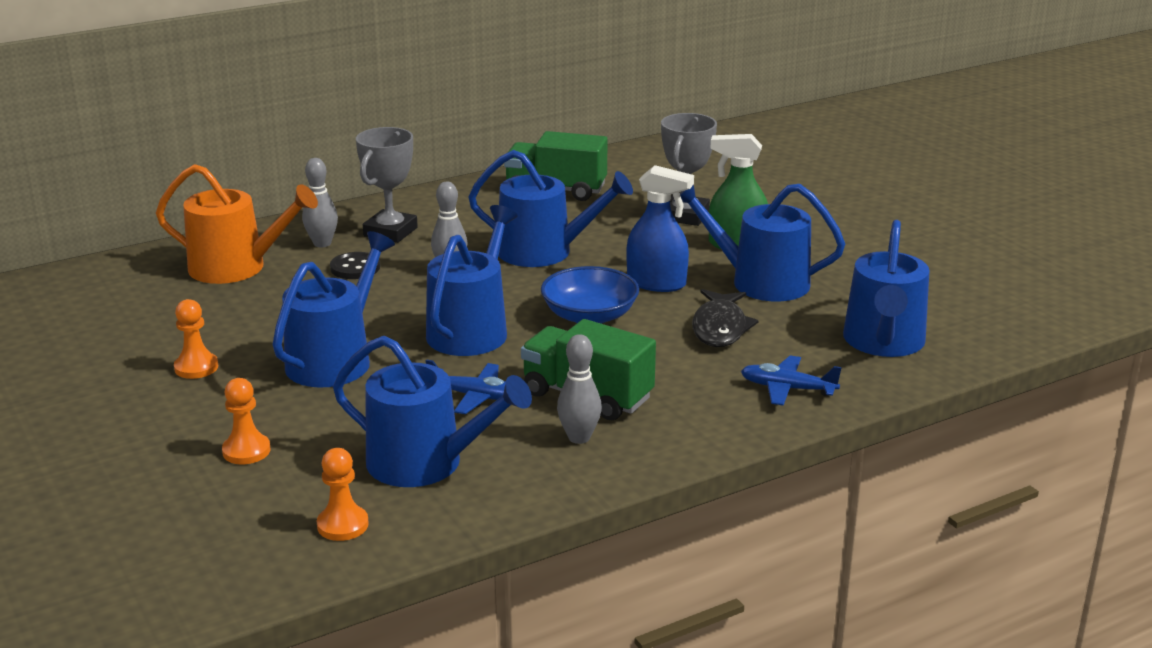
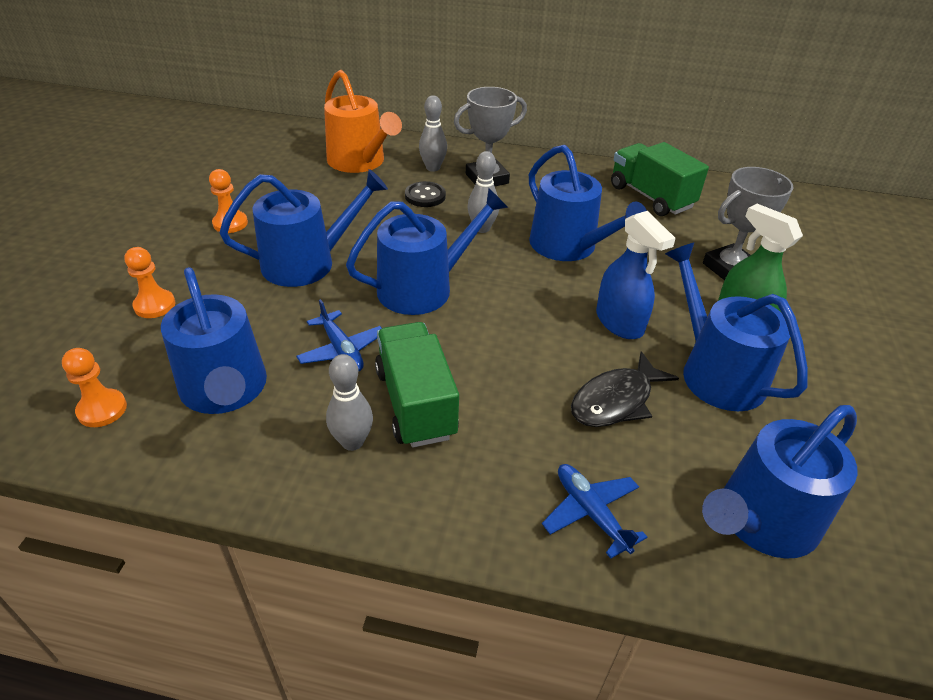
camera: 40 degrees right, 15 degrees up
(589, 316) = (523, 324): blue bowl -> none

